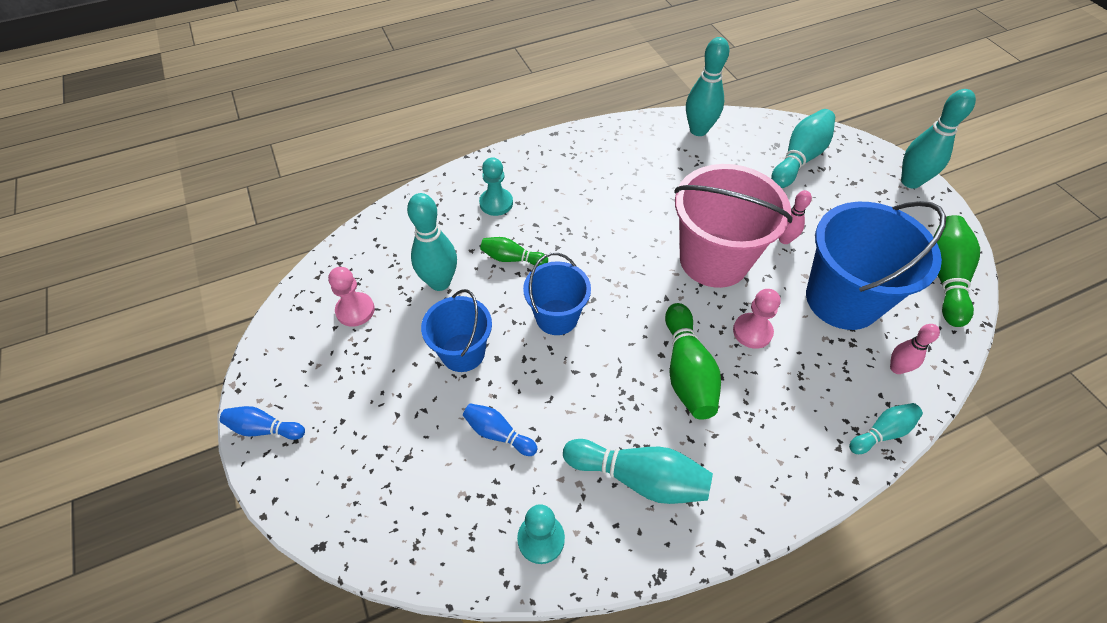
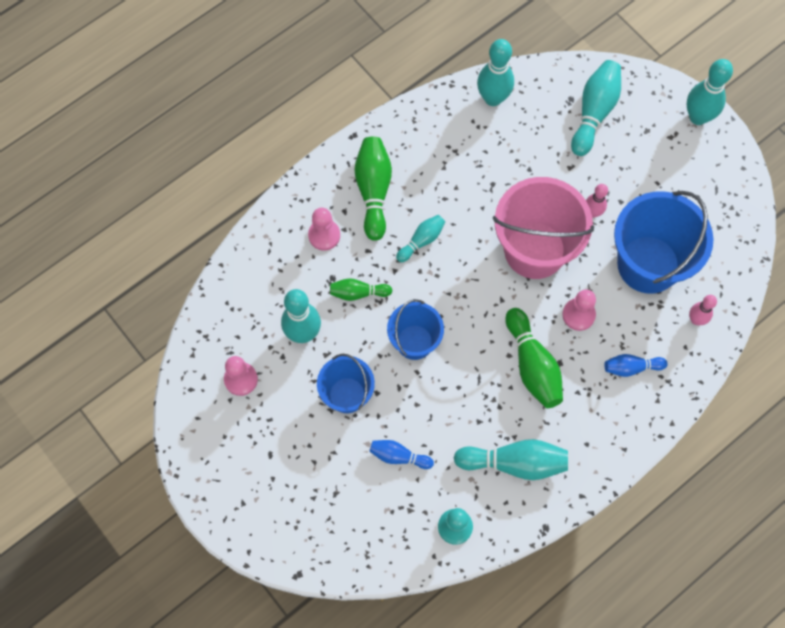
camera: 15 degrees left, 15 degrees up
(264, 429) = (214, 501): blue bowling pin -> blue bowling pin (631, 367)
(496, 203) = (324, 235): turquoise pawn -> pink pawn
(882, 432) = (688, 379): turquoise bowling pin -> turquoise bowling pin (421, 241)
(945, 277) = (731, 220): green bowling pin -> green bowling pin (373, 191)

